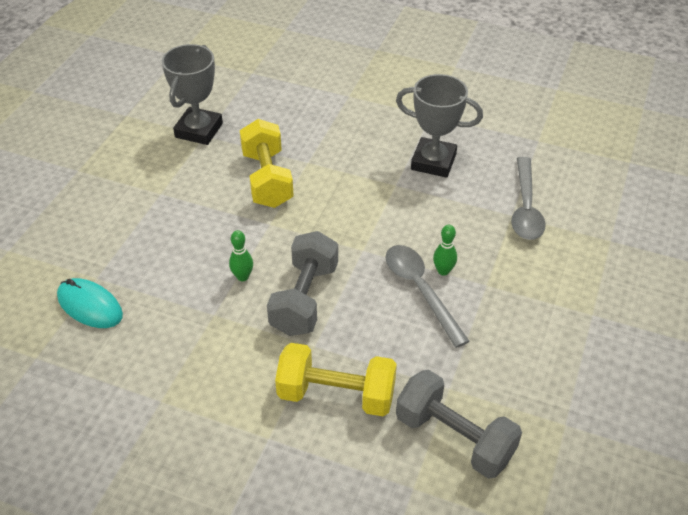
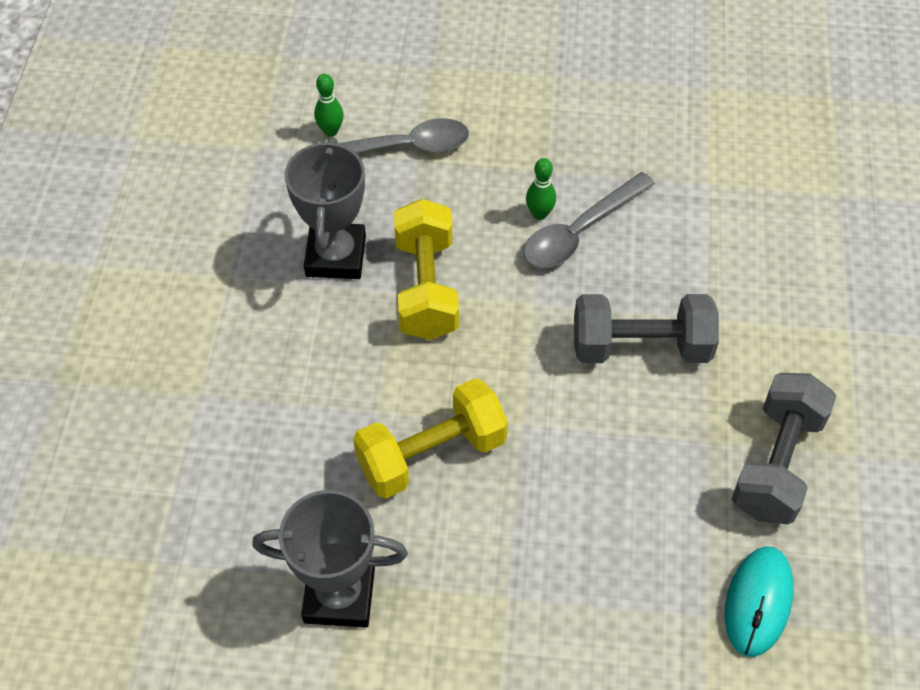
camera: 105 degrees left, 10 degrees up
(242, 277) = (632, 427): green bowling pin -> green bowling pin (330, 131)
(336, 394) = (764, 281): yellow dumbbell -> yellow dumbbell (426, 287)
(454, 438) = (767, 170): grey dumbbell -> grey dumbbell (777, 463)

